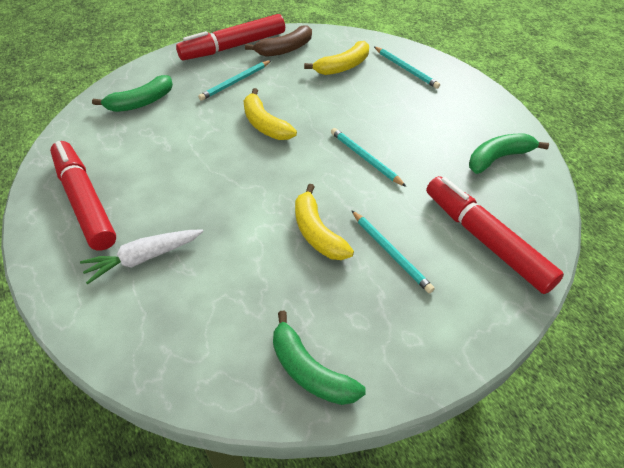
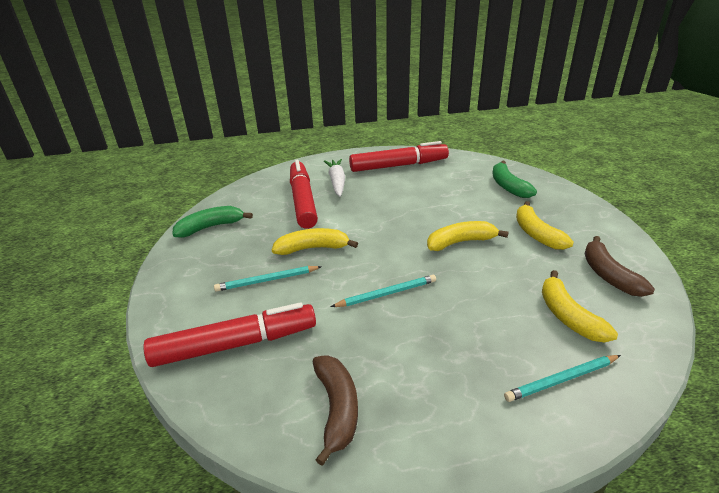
camera: 110 degrees right, 15 degrees down
(233, 46) = (610, 240): red marker -> red marker (303, 201)
(235, 82) = (536, 234): turquoise pencil -> yellow banana
(498, 158) = (337, 409): green banana -> brown banana

